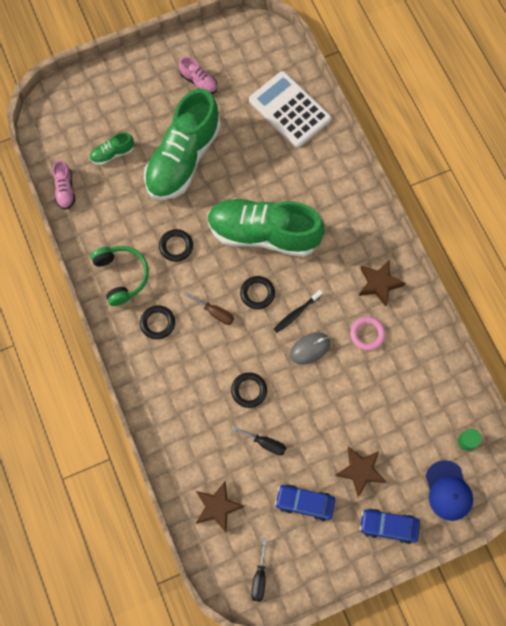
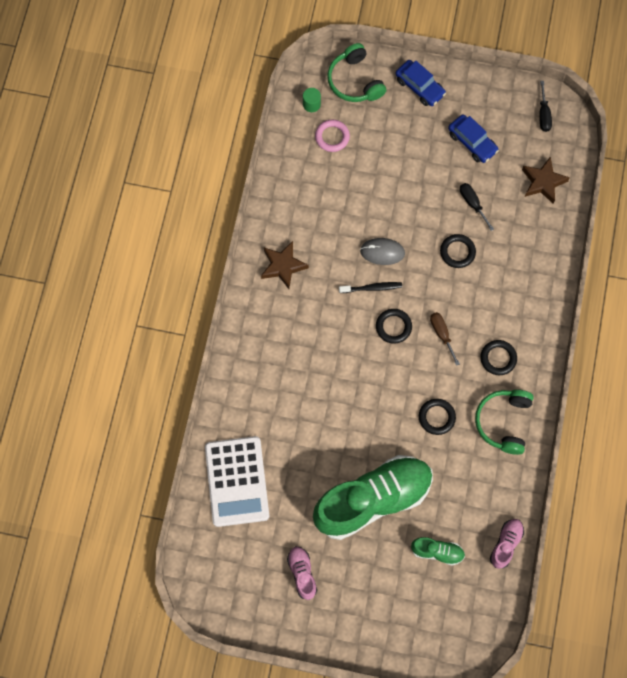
camera: 145 degrees left, 0 degrees up
(259, 578) = (543, 114): black screwdriver -> black screwdriver turned 135 degrees clockwise
(263, 234) = (350, 376): green shoe -> none
(360, 471) = (411, 136): brown star -> none
(367, 334) = (325, 232): pink ring -> pink ring (332, 137)
(448, 490) = (354, 81): blue cap -> green headphones

